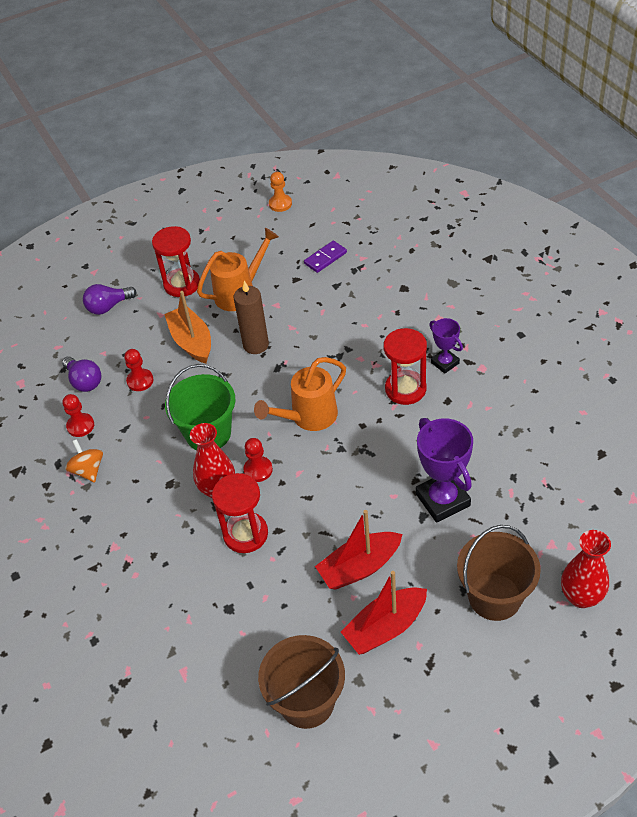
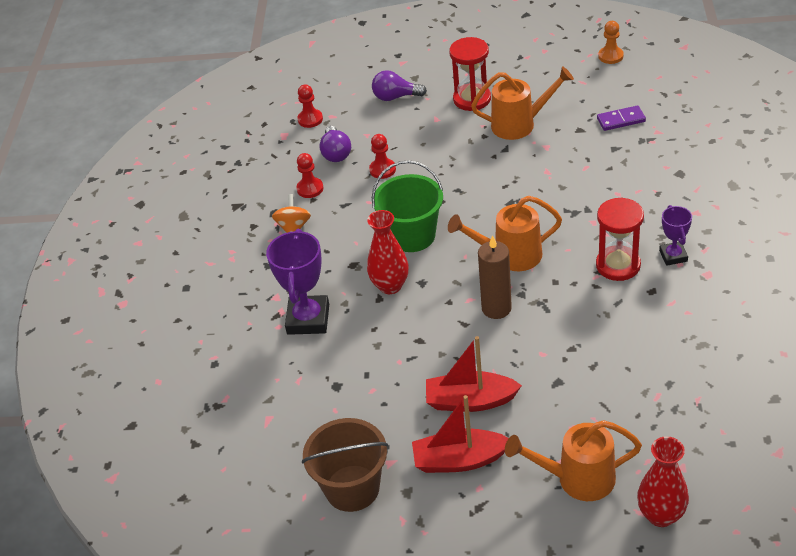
camera: 30 degrees right, 5 degrees down
(191, 341) = (448, 152): orange boat -> none
(245, 534) = (389, 332): red hourglass -> none
(256, 345) = (504, 175): brown candle -> brown candle (496, 308)
(258, 470) = (435, 283): red pawn -> red pawn (310, 119)
(443, 500) = (586, 376): purple trophy -> purple trophy (308, 319)
(494, 597) = (577, 479): brown bucket -> orange watering can

